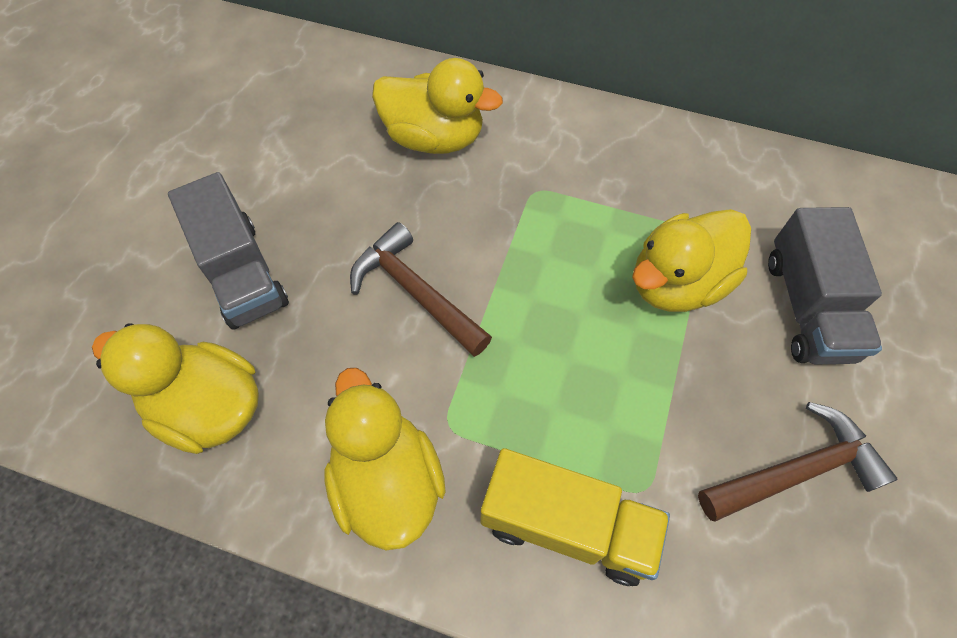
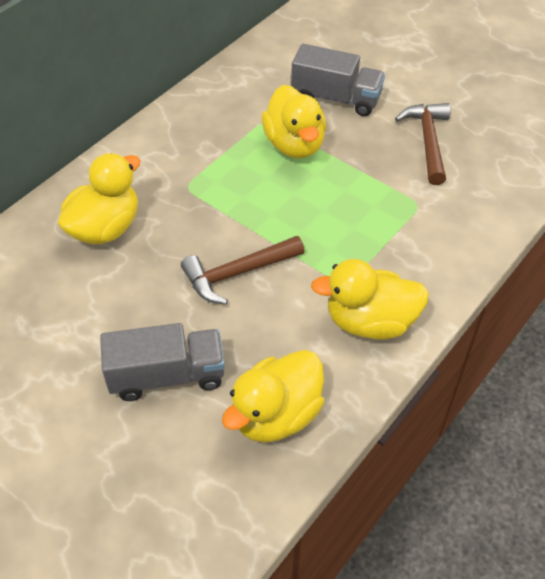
camera: 70 degrees left, 10 degrees down
(567, 525) = (426, 244): yellow truck -> none

